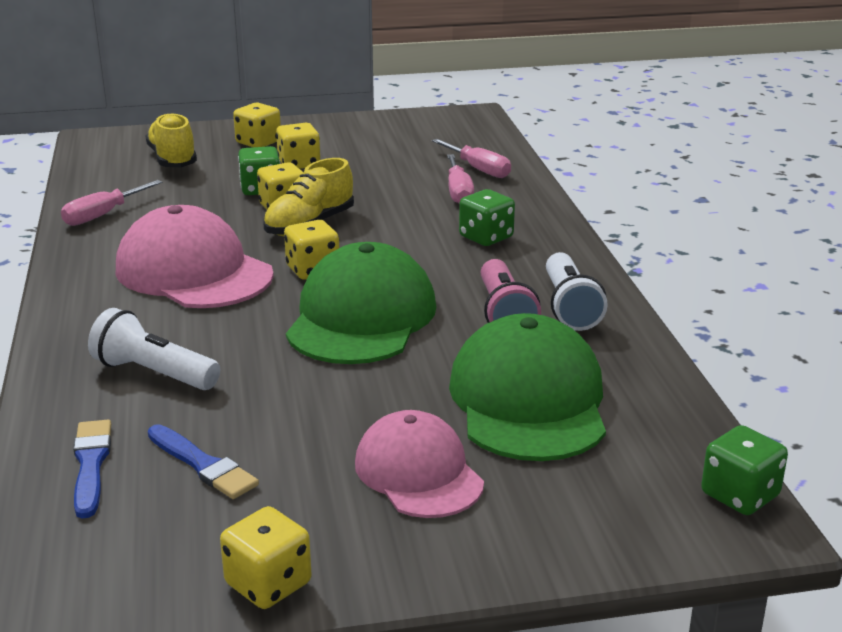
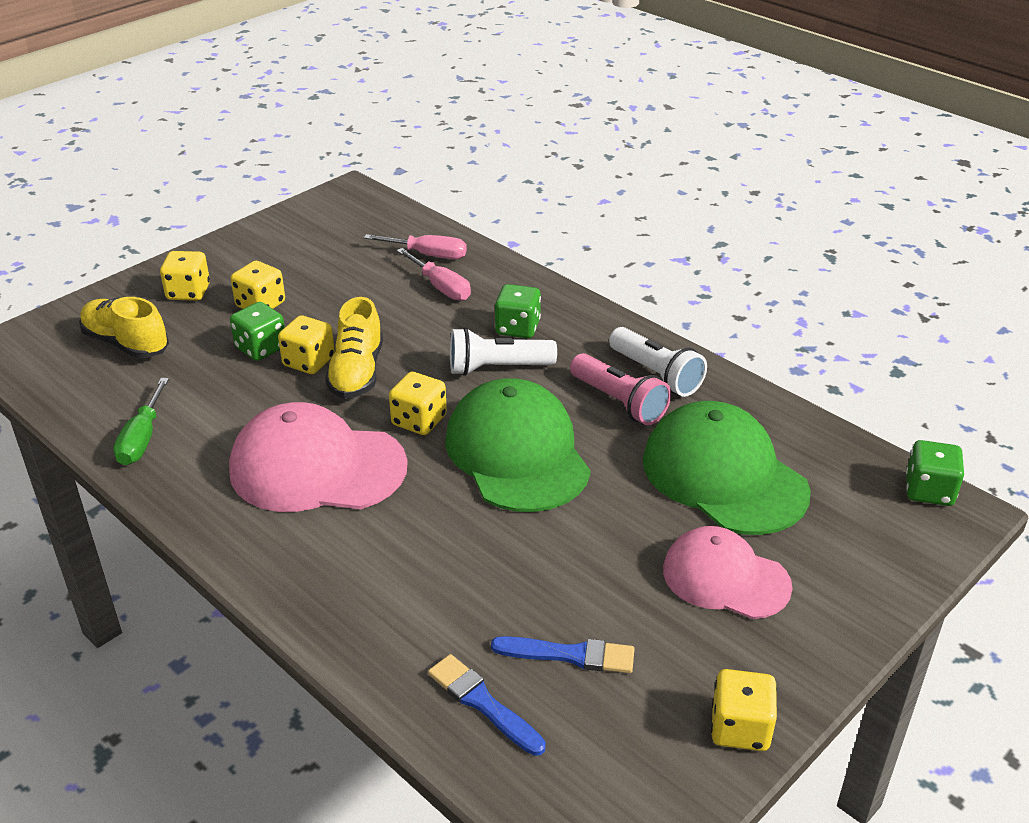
camera: 35 degrees left, 10 degrees up
(103, 215) = (142, 438): pink screwdriver -> green screwdriver
(154, 373) = (419, 589): white flashlight -> white flashlight (497, 368)

